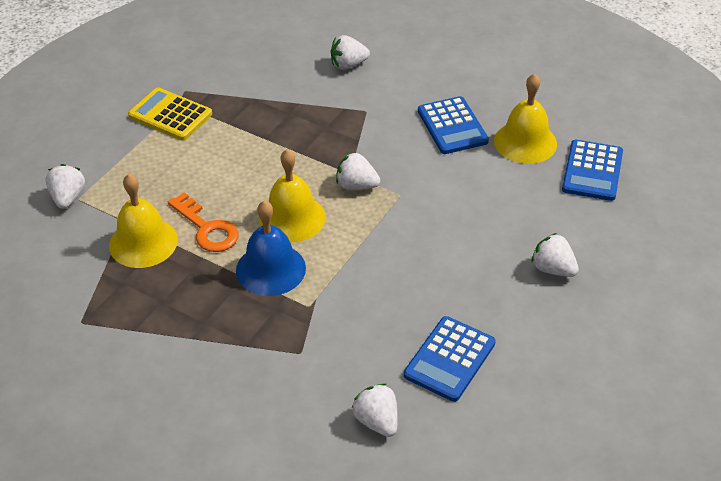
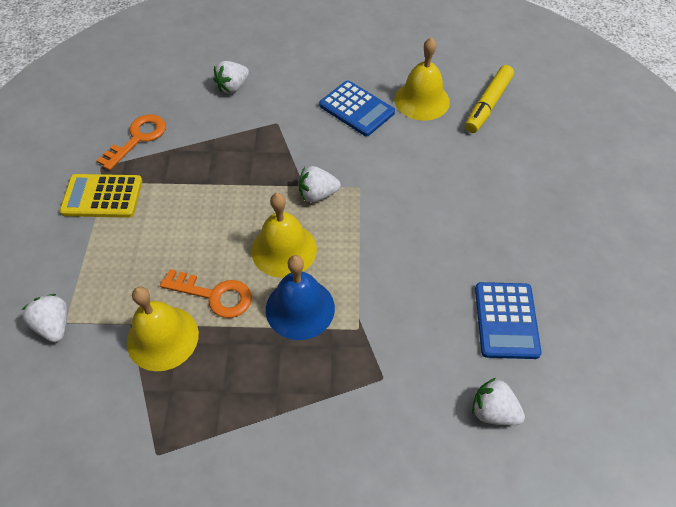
camera: 30 degrees left, 10 degrees up
(232, 79) = (138, 138): none -> orange key
(553, 269) = (522, 201): white strawberry -> none
(592, 171) = (488, 105): blue calculator -> yellow marker

